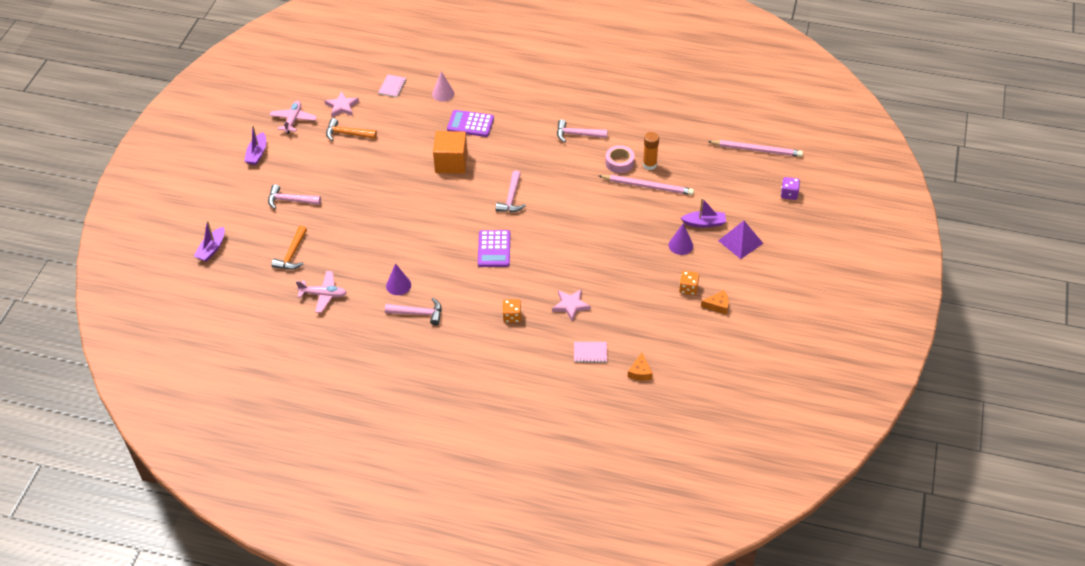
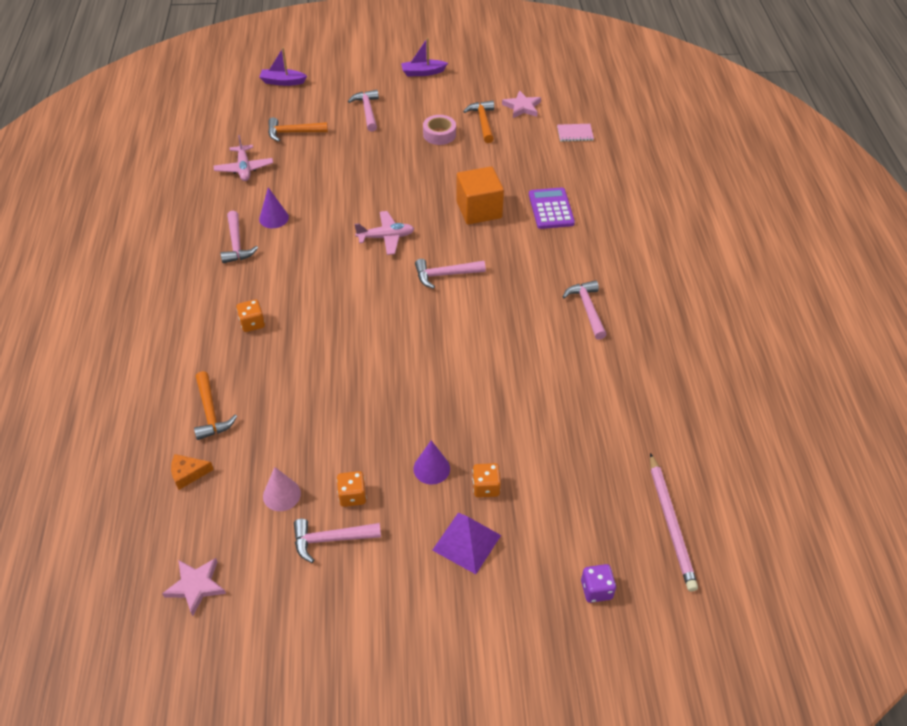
camera: 70 degrees right, 0 degrees up
(293, 120) = (483, 81): pink plane -> pink plane (386, 237)
(443, 93) = (588, 174): pink cone -> pink cone (281, 494)
(494, 249) = (355, 281): purple calculator -> none
(571, 305) = (285, 374): pink star -> pink star (196, 586)
(590, 353) = (211, 413): pink notebook -> orange hammer
(619, 163) = (558, 364): pink tape -> pink tape (439, 134)
(647, 186) = (528, 405): pink pencil -> none
(649, 165) = (571, 397): orange glue stick -> none
(704, 223) = (486, 487): purple boat -> orange dice
(717, 305) = (330, 539): orange cheese -> pink hammer

